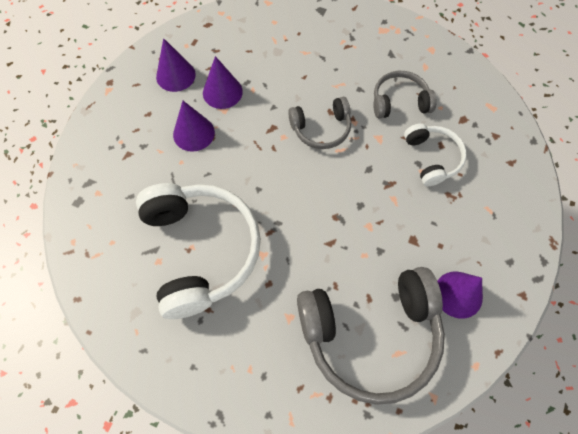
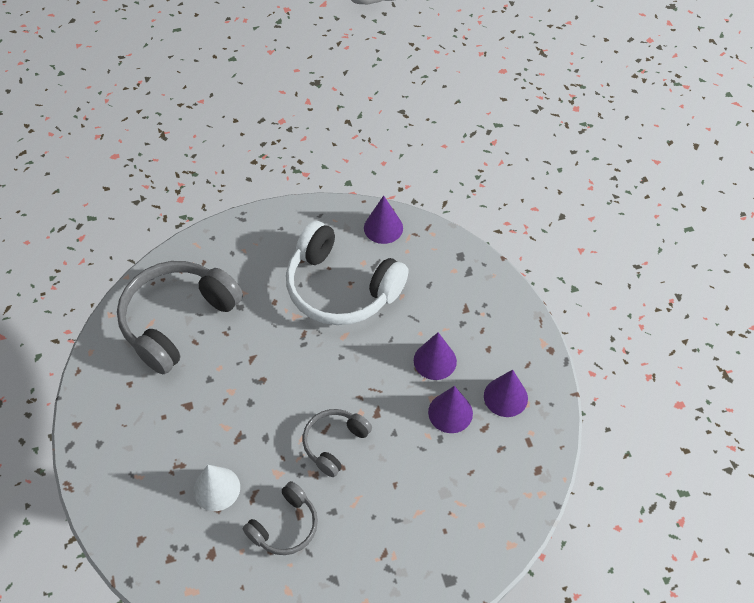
camera: 140 degrees right, 10 degrees down
(432, 158) = (216, 488): white headphones -> white cone
(458, 294) = (128, 389): purple cone -> purple cone (383, 227)

